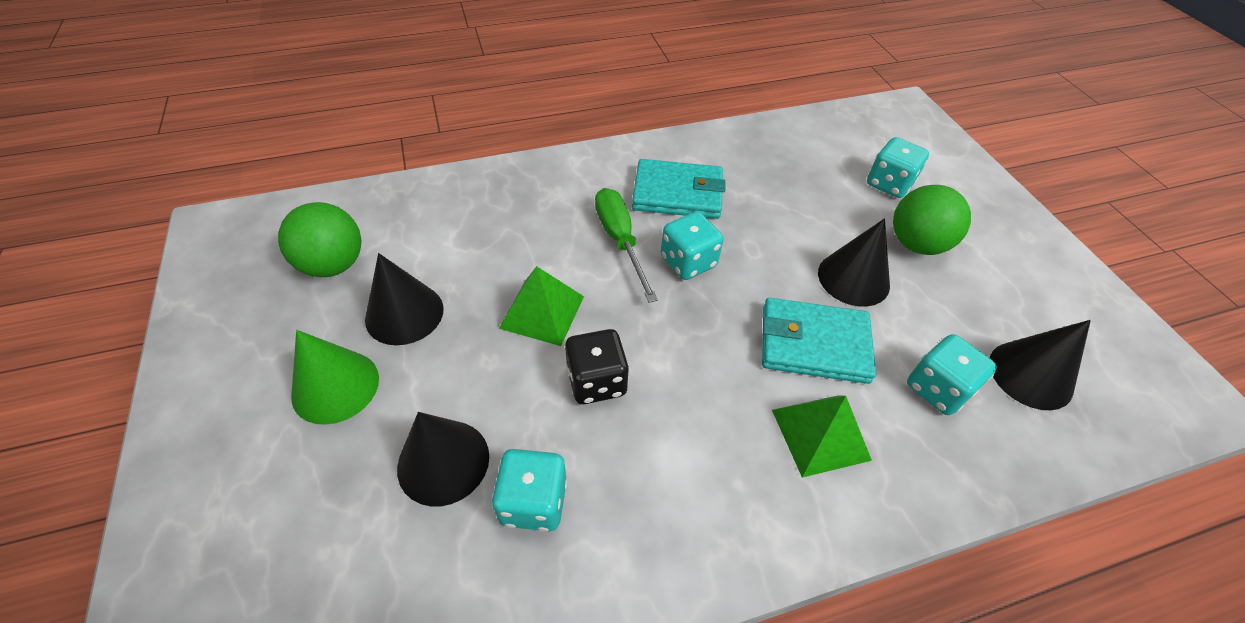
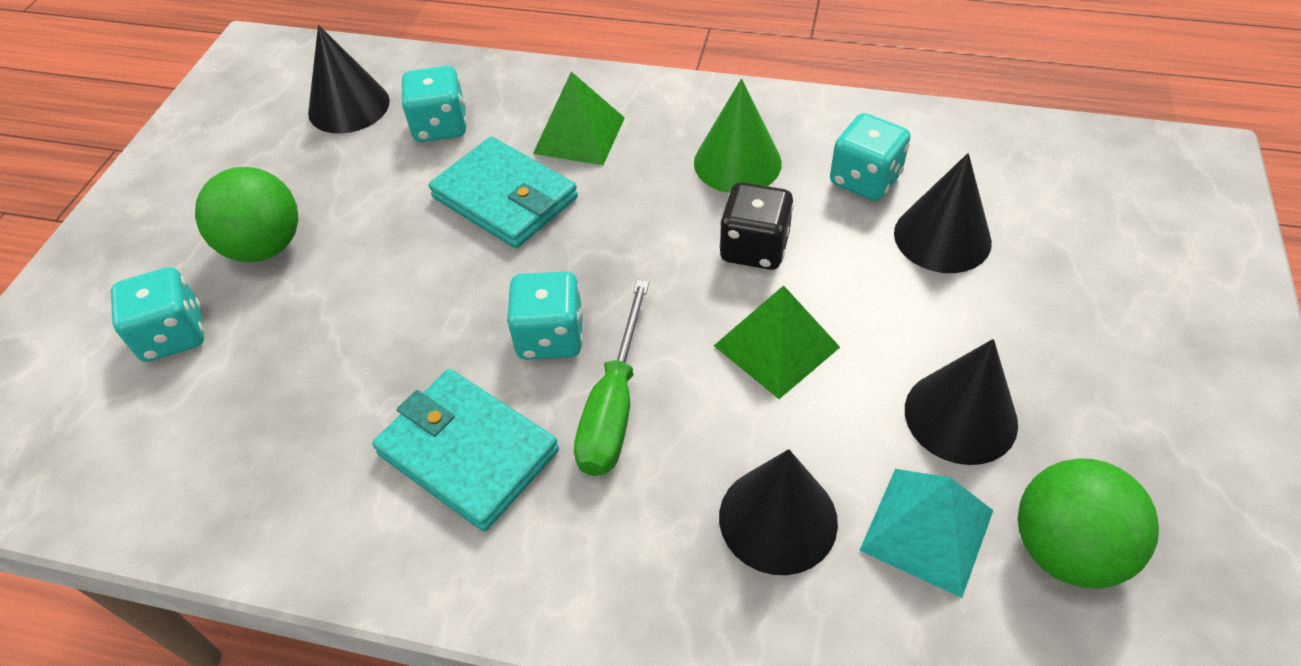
camera: 145 degrees left, 0 degrees up
(335, 386) = (1058, 353): green cone -> green cone (737, 162)
(415, 246) = (926, 530): none -> turquoise pyramid
(853, 278) = (385, 240): black cone -> black cone (778, 519)

